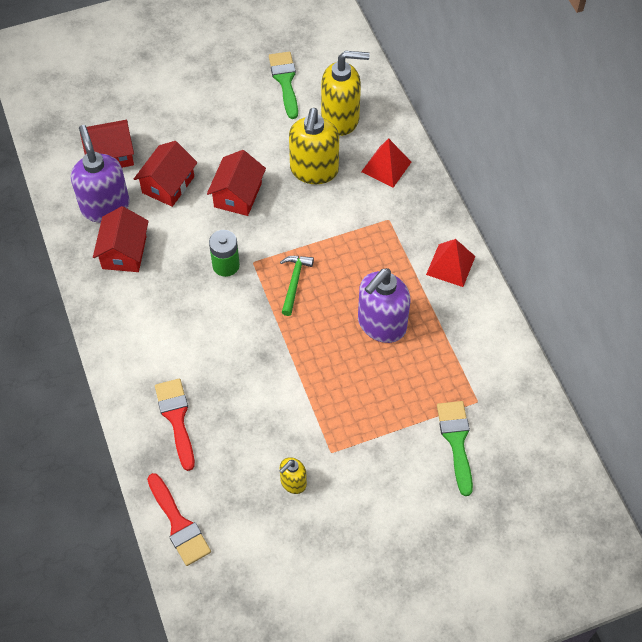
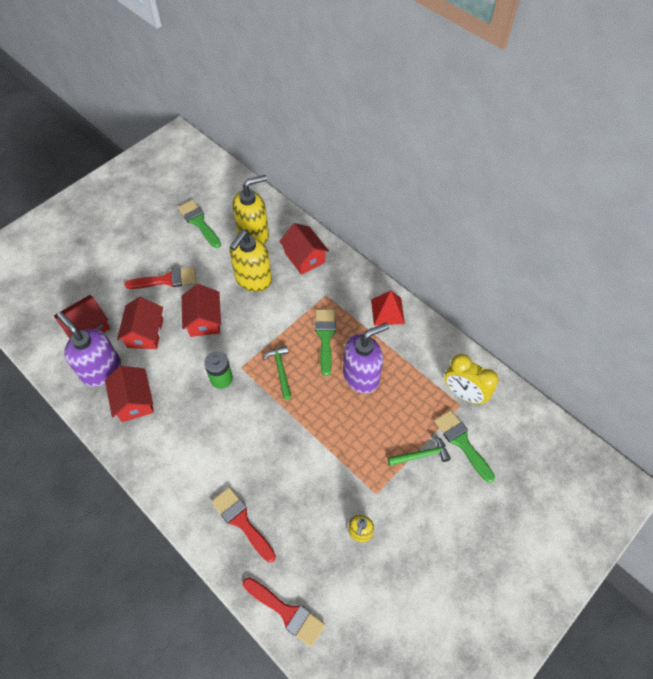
camera: 25 degrees left, 0 degrees up
(218, 134) = (166, 280): none -> red brush
(314, 170) = (253, 280): yellow soap dispenser -> yellow soap dispenser turned 45 degrees clockwise
(363, 265) = (325, 337): none -> green brush
(381, 324) = (361, 376): purple soap dispenser -> purple soap dispenser turned 135 degrees counterclockwise
(386, 167) = (304, 257): red pyramid -> red house
(402, 434) = (421, 455): none -> green hammer
(489, 391) = (464, 393): none -> yellow clock

